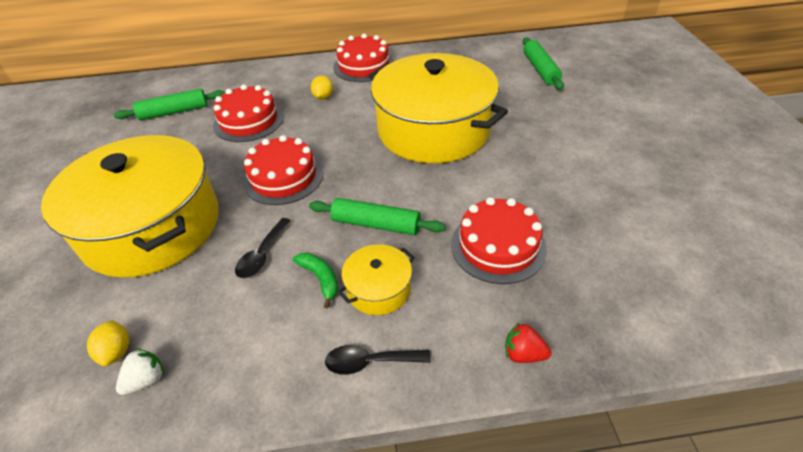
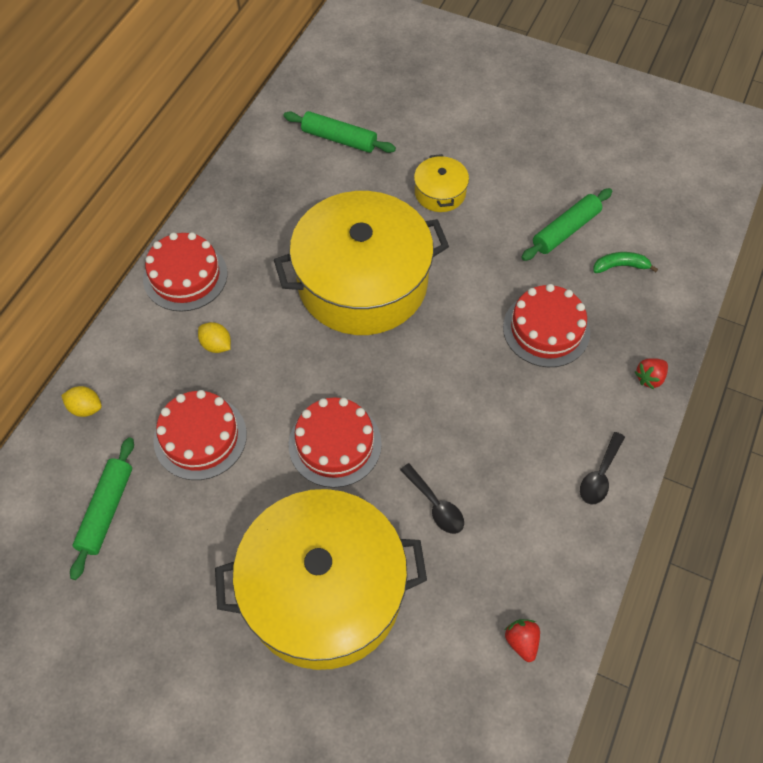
camera: 60 degrees left, 15 degrees up
(116, 351) = (476, 659): yellow lemon -> yellow lemon (86, 408)
(146, 380) = (521, 641): white strawberry -> red strawberry
(320, 279) = (496, 471): green banana -> green banana (620, 266)
(376, 224) = (460, 399): green rolling pin -> green rolling pin (565, 230)
(378, 289) = (535, 435): yellow pot -> yellow pot (440, 193)

